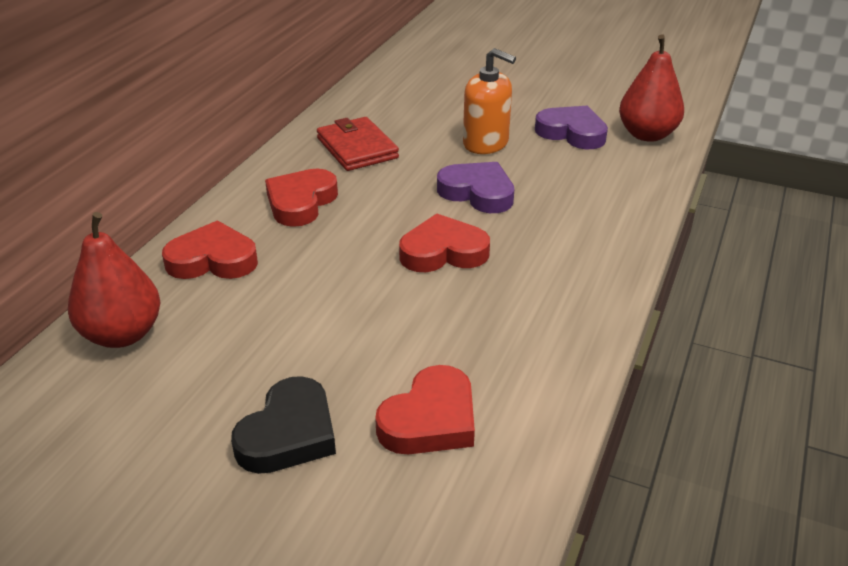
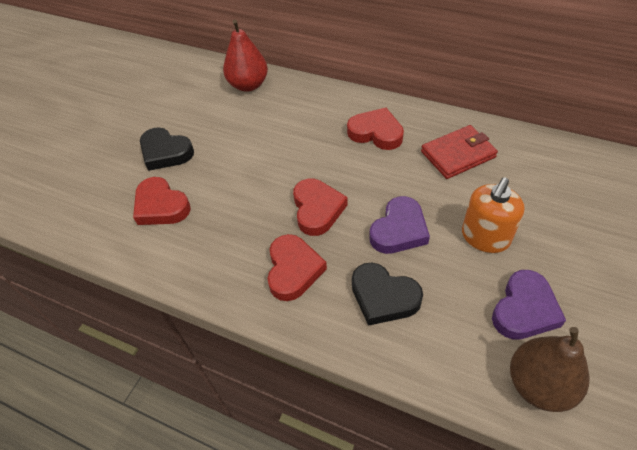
camera: 95 degrees right, 15 degrees up
(213, 260) = (311, 104): red heart -> red heart (293, 270)
(574, 206) = (383, 297): none -> black heart
(647, 135) = (539, 385): red pear -> brown pear

